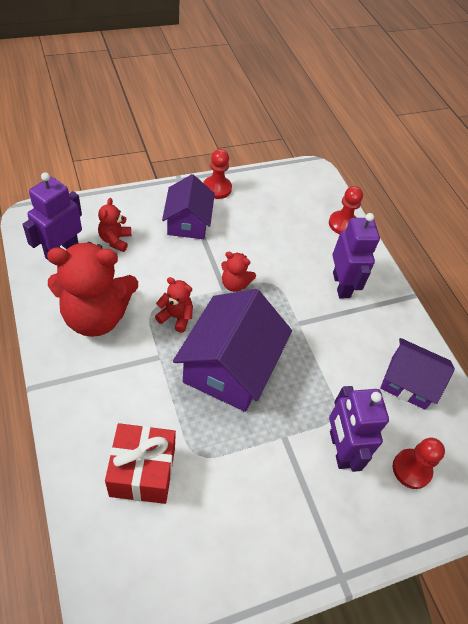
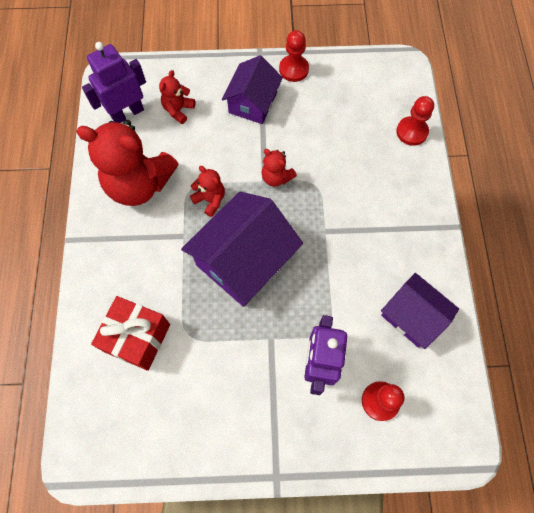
camera: 25 degrees right, 15 degrees up
(341, 285) = (384, 199): purple robot -> none

